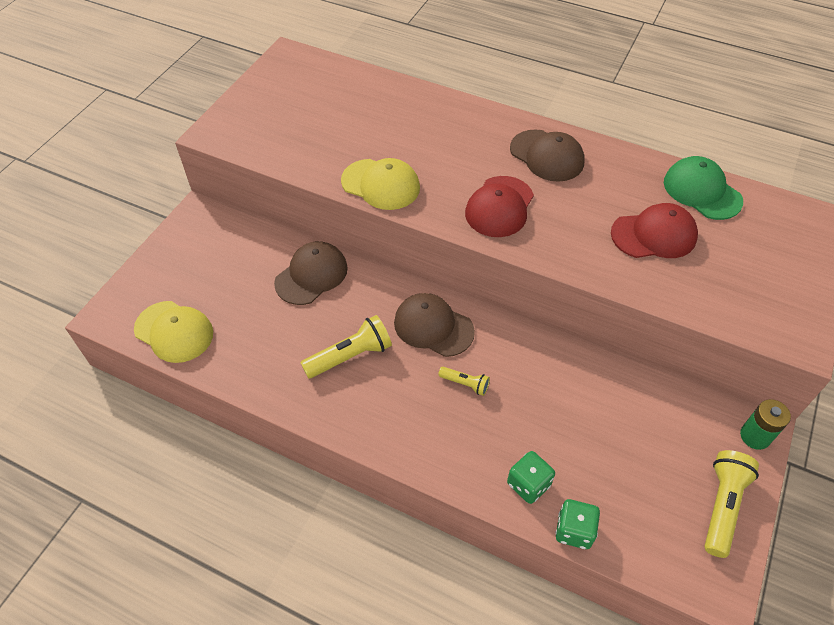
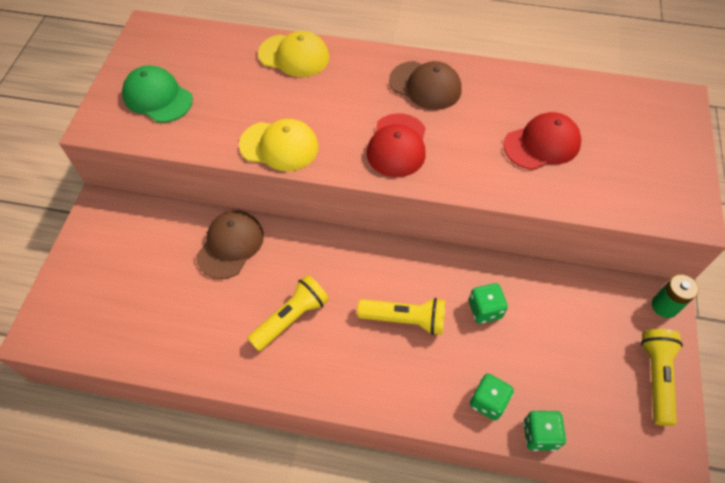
camera: 15 degrees left, 5 degrees up
(174, 332) = (111, 335): yellow cap -> yellow cap (294, 56)
(433, 327) = (360, 270): brown cap -> none
(465, 384) = (405, 319): yellow flashlight -> yellow flashlight, size x1.82
(552, 394) = (485, 310): none -> green dice
(702, 191) = (570, 93): green cap -> green cap (157, 97)

